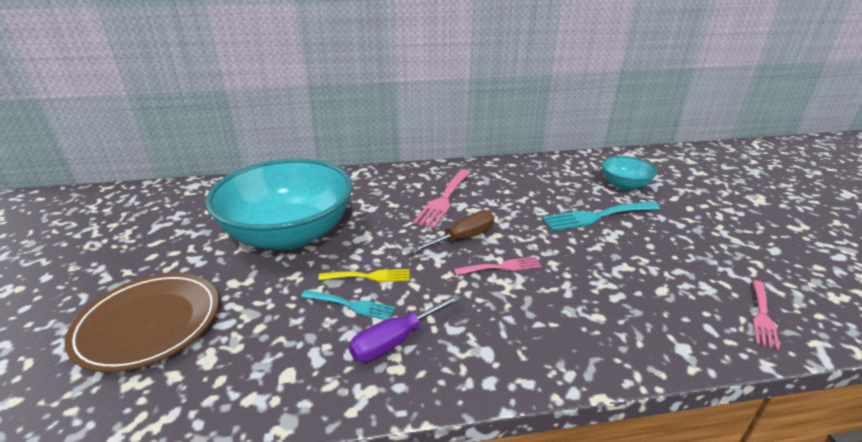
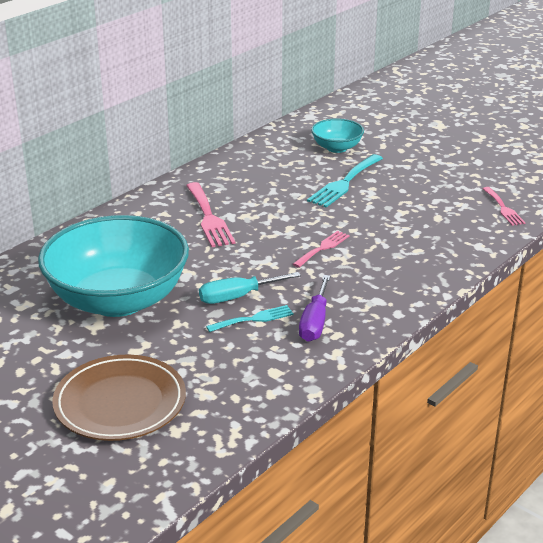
camera: 40 degrees left, 0 degrees up
(369, 276) = (237, 297): yellow fork -> turquoise screwdriver
(463, 238) = (268, 240): brown screwdriver -> none

